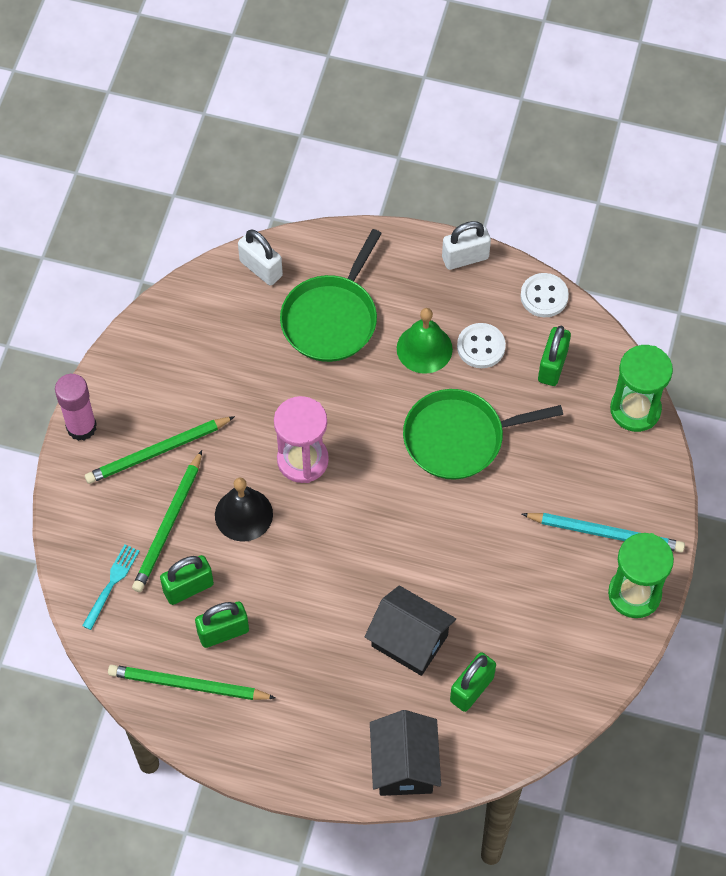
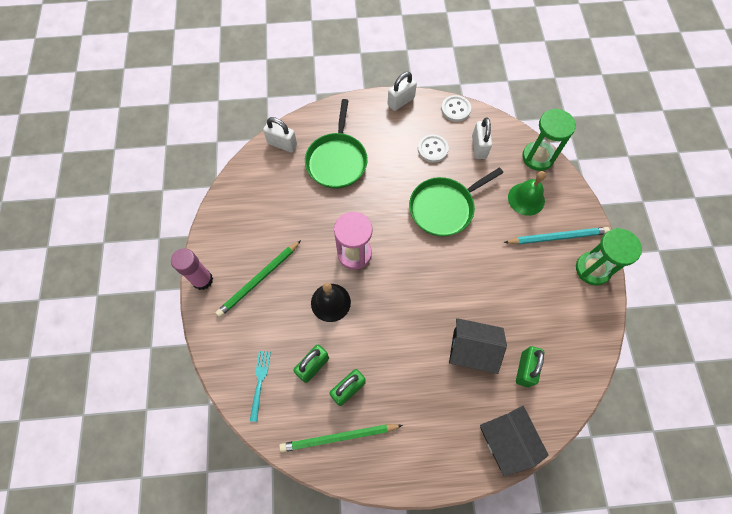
camera: 20 degrees left, 5 degrees up
(168, 524) = (284, 326): green pencil -> none
(424, 348) = (400, 161): green bell -> green bell (526, 199)
(552, 366) = (479, 147): green padlock -> white padlock

